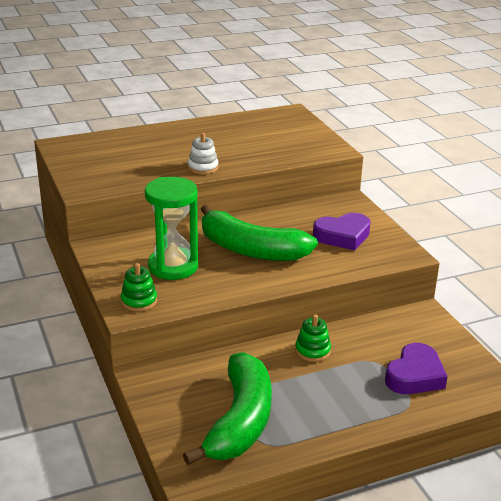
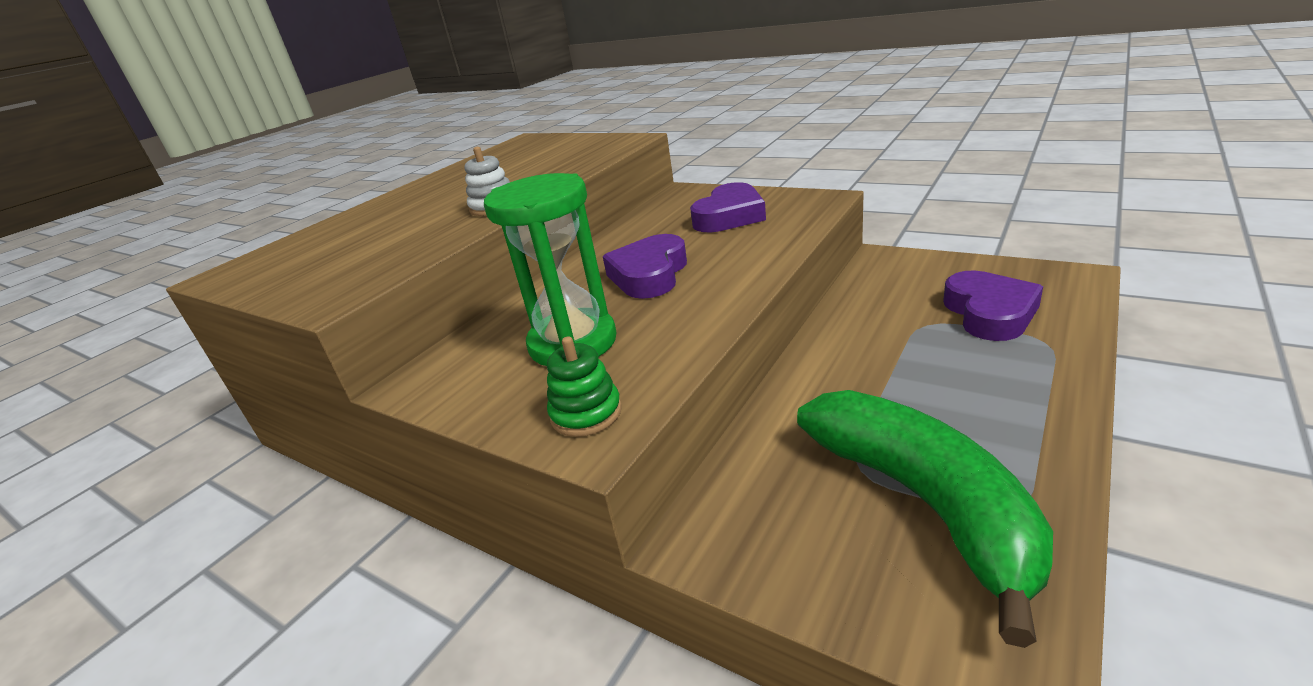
camera: 30 degrees left, 0 degrees up
(251, 250) = (649, 275): green banana -> purple heart
(312, 351) = (846, 355): green stacking toy -> none

